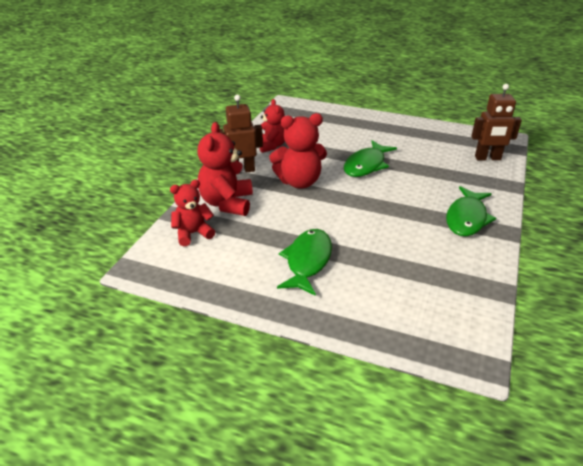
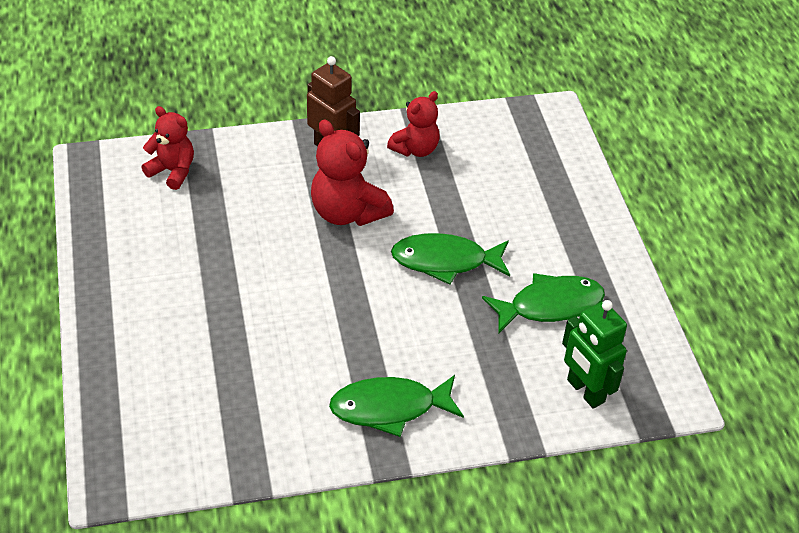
camera: 55 degrees right, 10 degrees up
(227, 203) = (250, 170): red teddy bear -> none
(307, 261) = (188, 285): green fish -> green fish (549, 305)
(487, 158) = (585, 391): brown robot -> green robot

